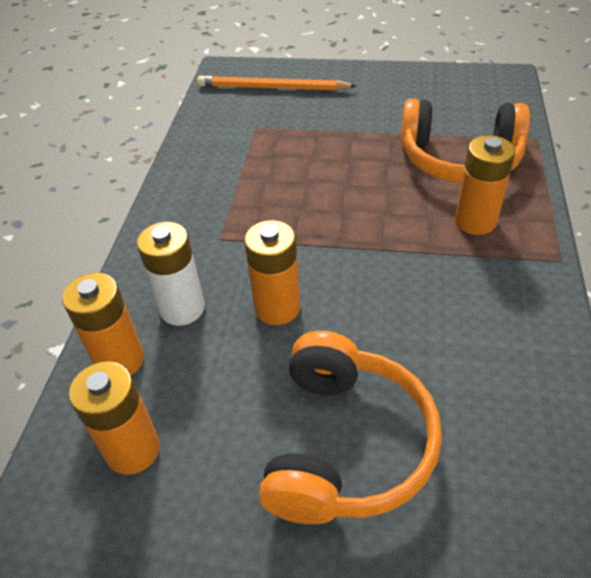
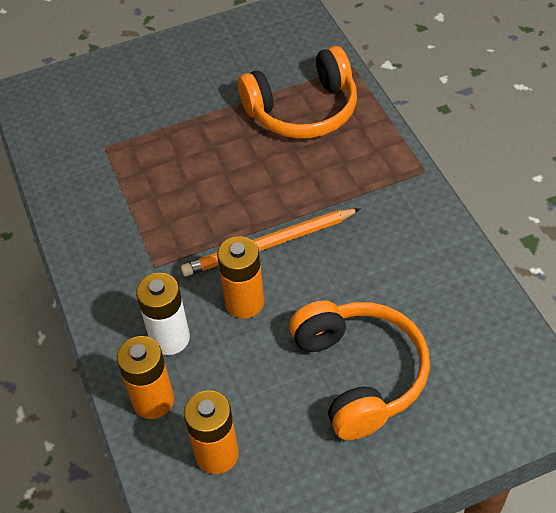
camera: 30 degrees left, 5 degrees up
(272, 88) = (87, 97): orange pencil -> orange pencil (269, 245)
(475, 221) = (347, 164): orange battery -> none

